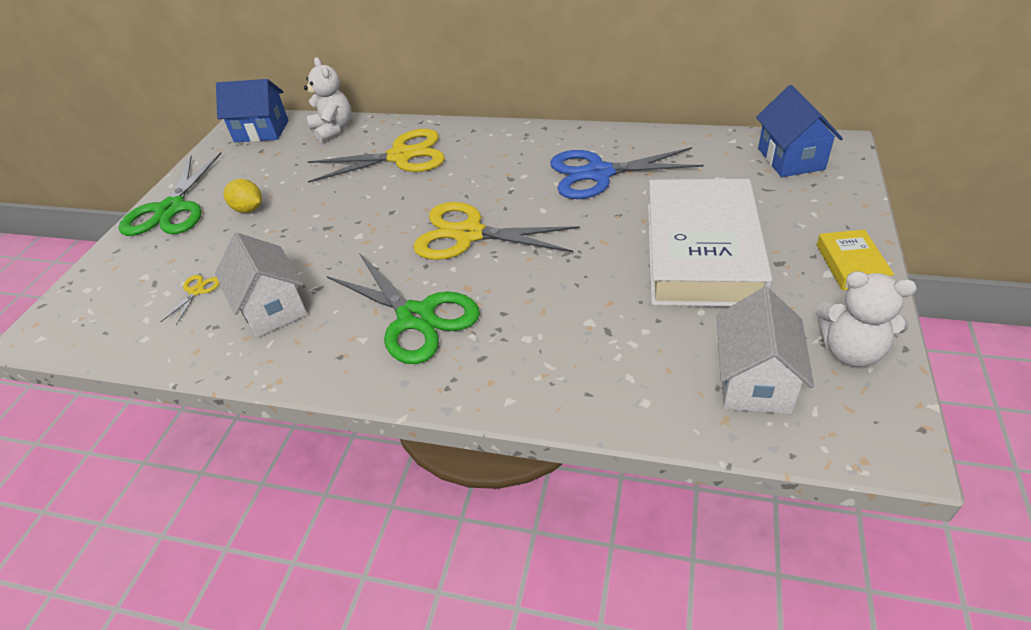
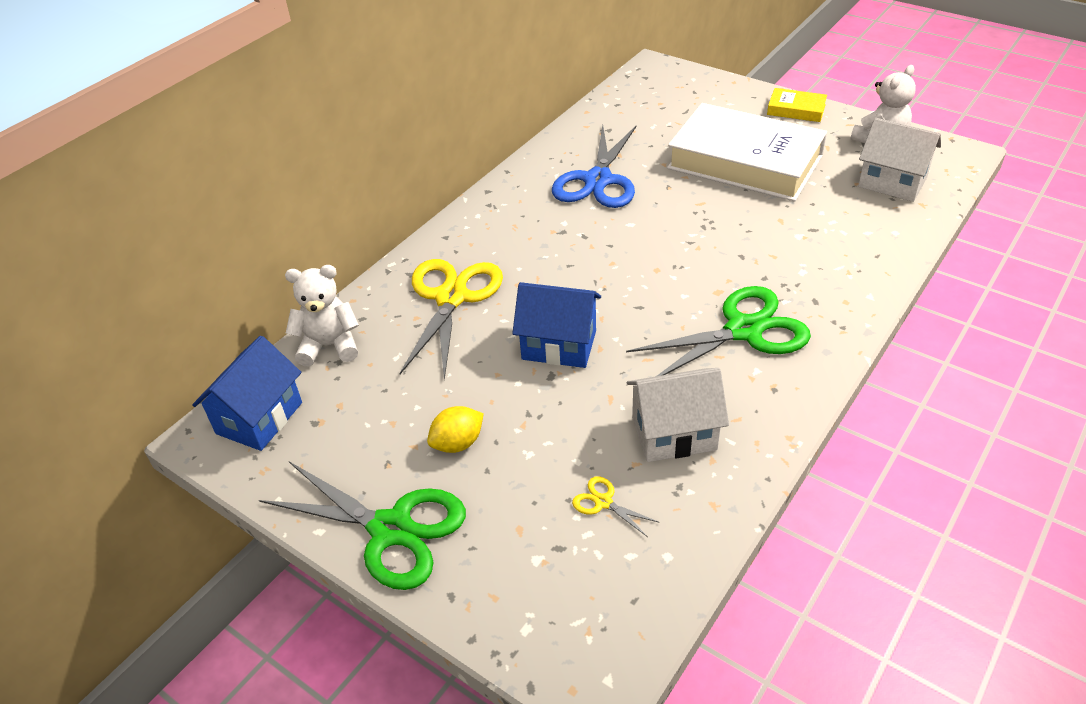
camera: 70 degrees left, 0 degrees up
(469, 234) = (637, 275): yellow scissors -> none
(790, 159) = (654, 89): blue house -> blue house (559, 345)

